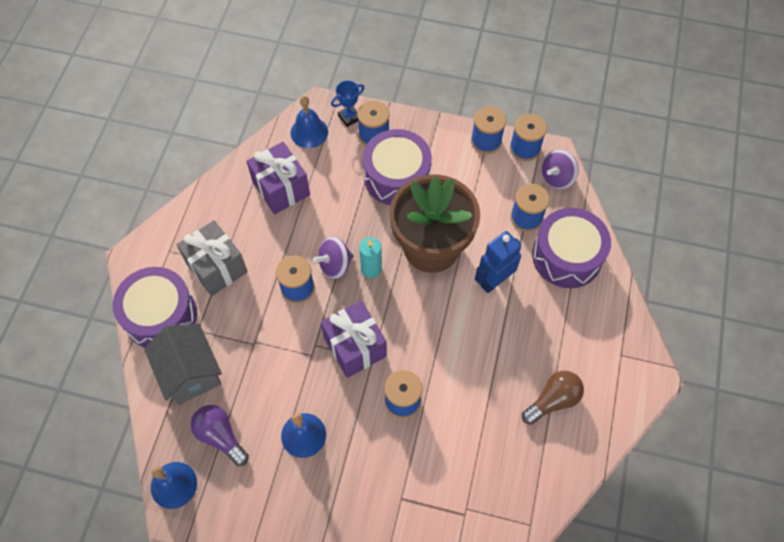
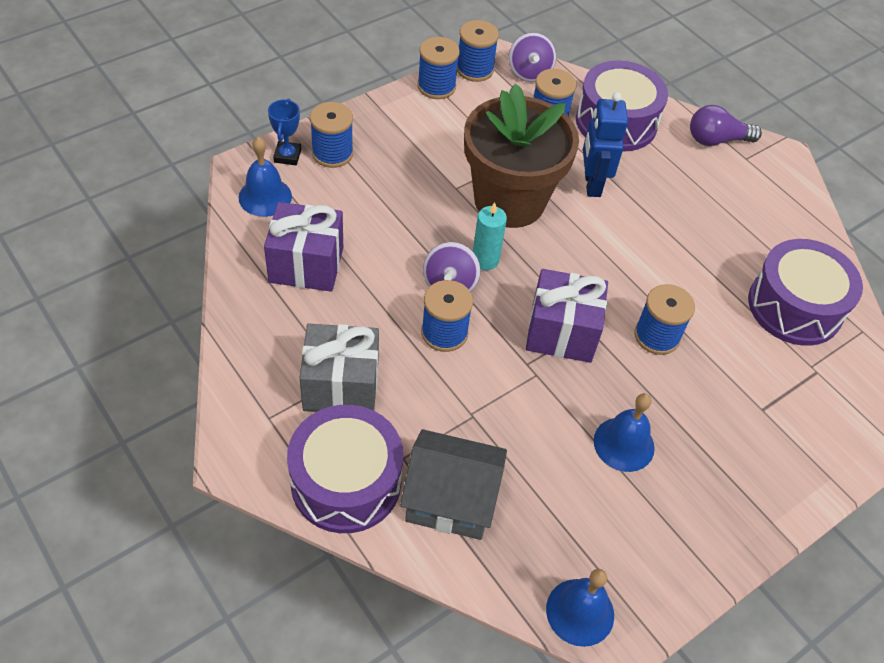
camera: 55 degrees left, 10 degrees down
(221, 436) = (559, 523): purple light bulb -> purple light bulb (716, 140)
(397, 177) = (401, 170): purple drum -> purple drum (794, 307)
(552, 400) = (752, 231): brown light bulb -> none

